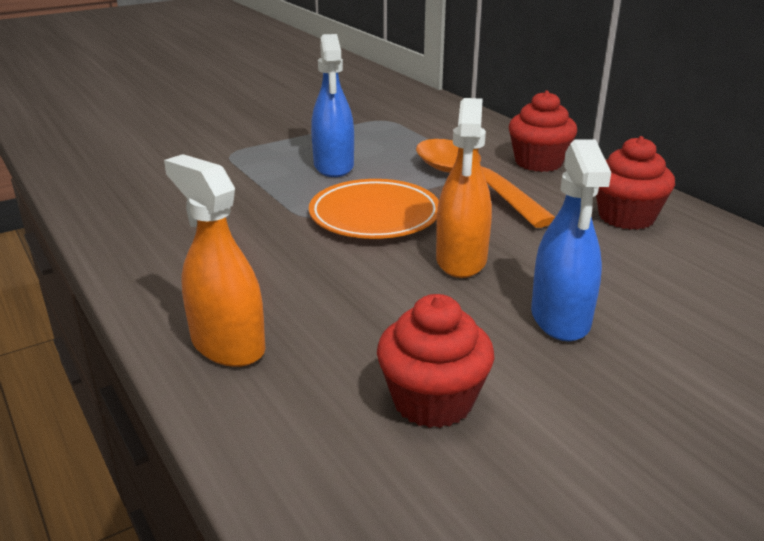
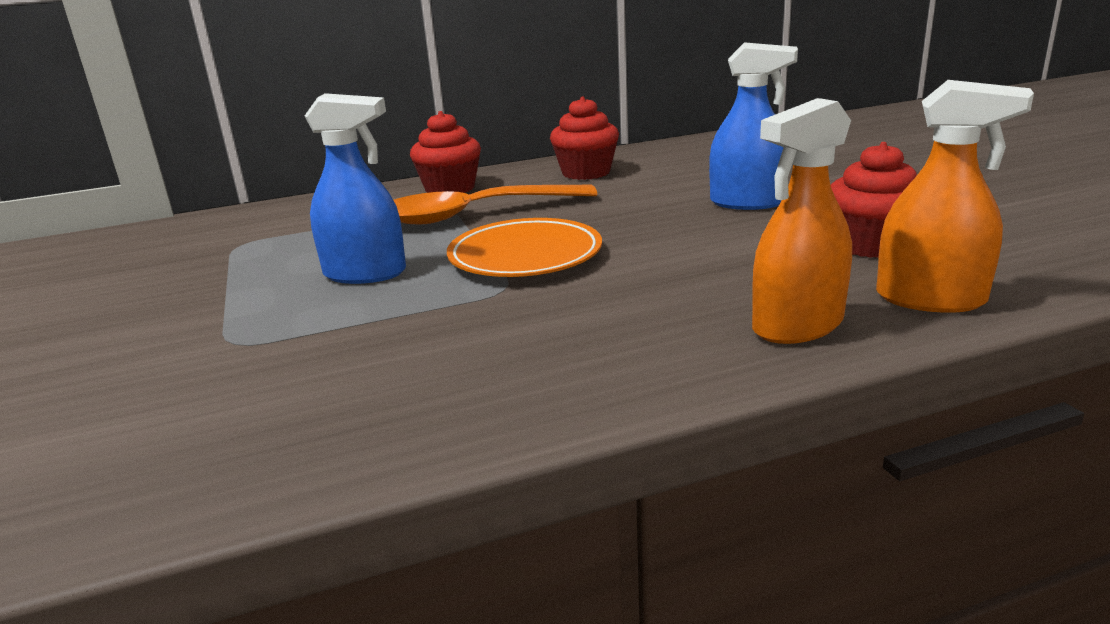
camera: 75 degrees left, 5 degrees down
(461, 260) = (642, 226): orange spray bottle -> orange spray bottle (930, 299)

